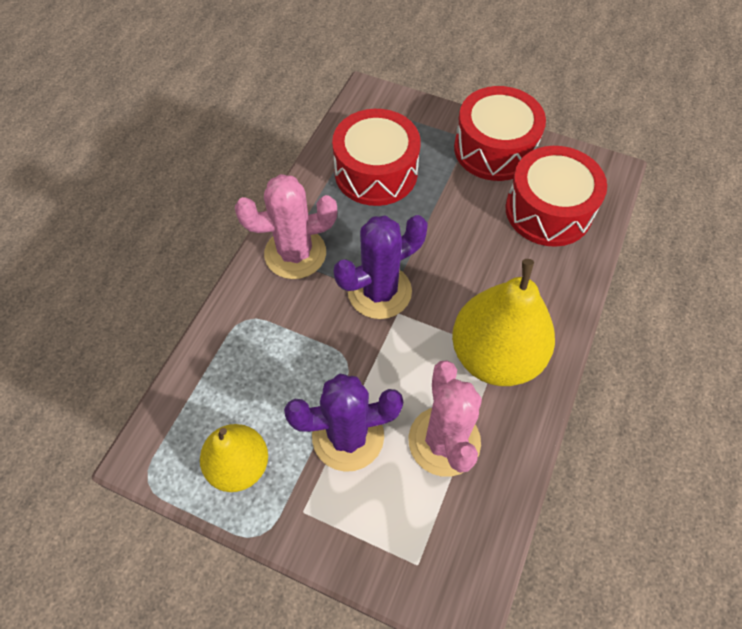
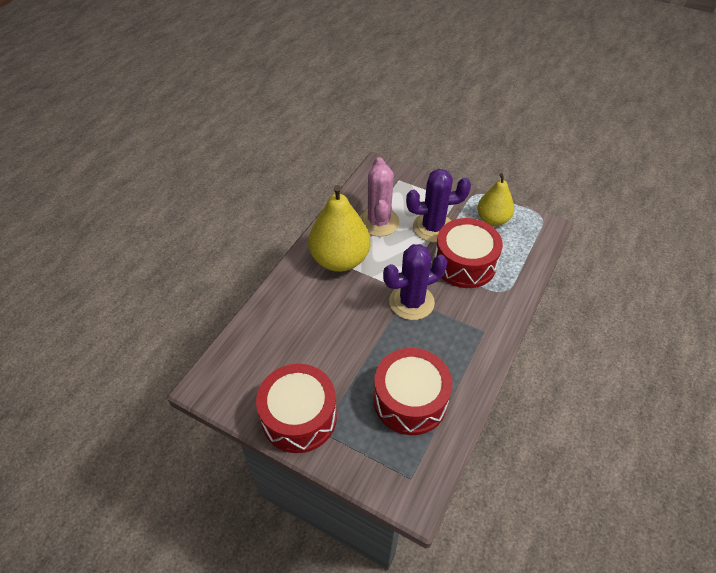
camera: 175 degrees left, 10 degrees down
(295, 253) = (474, 333): pink cactus -> none
(548, 210) = (271, 353): red drum -> red drum (464, 263)

